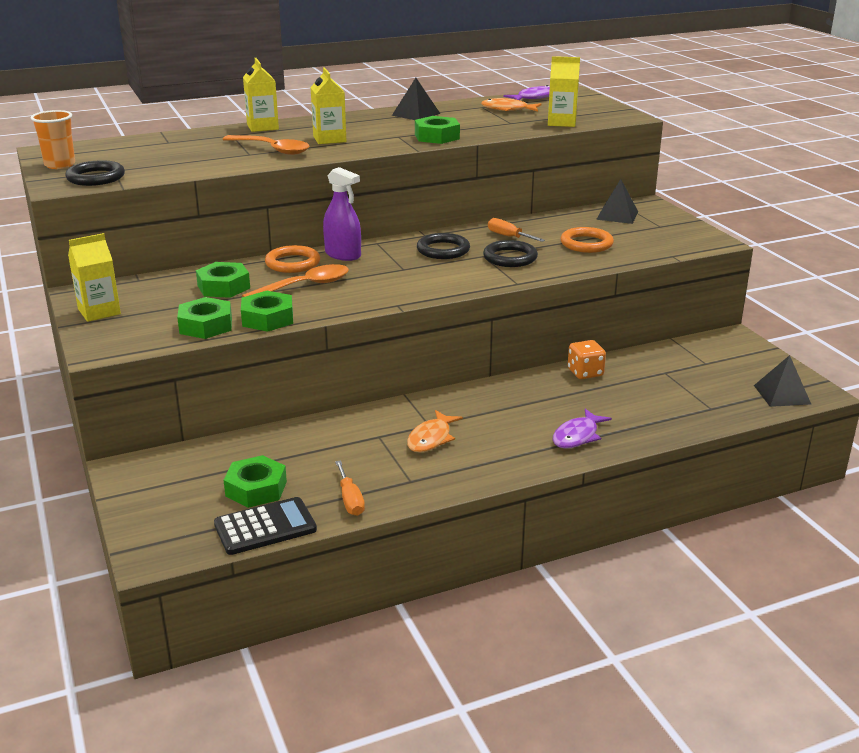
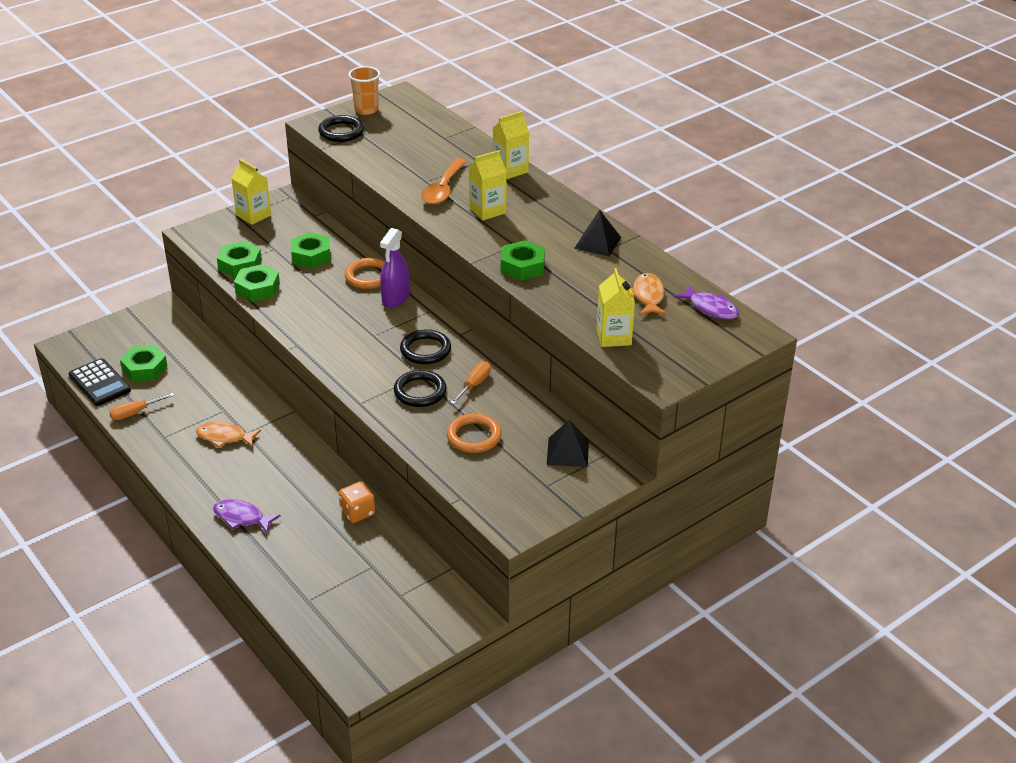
camera: 75 degrees right, 10 degrees up
(305, 286) = (322, 292): orange spoon -> none
(782, 394) = (346, 653): black pyramid -> none

